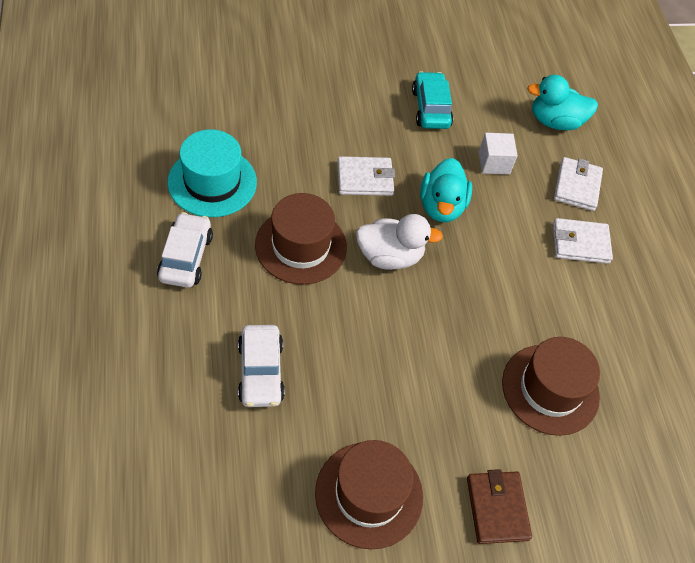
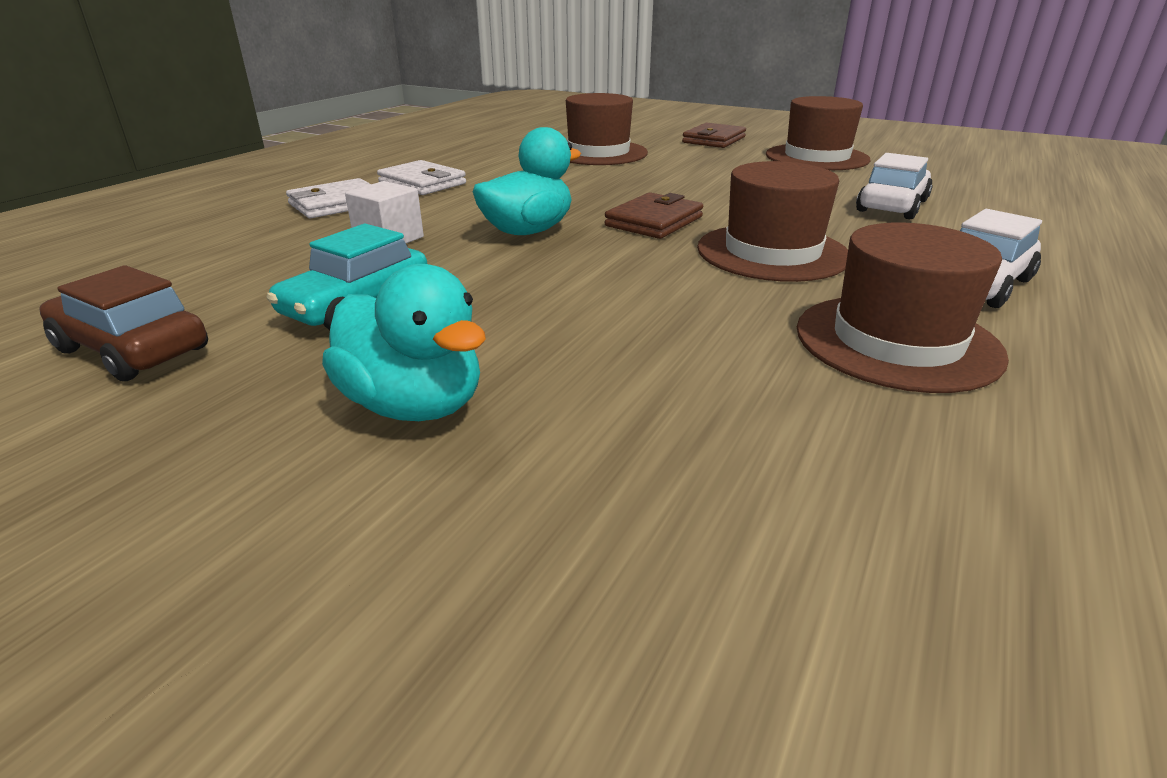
camera: 135 degrees left, 25 degrees down
(212, 182) = (897, 341): turquoise hat -> brown hat
(365, 179) = (599, 274): white wallet -> none
(389, 256) = (654, 221): white duck -> brown wallet
(463, 55) = (132, 350): none -> brown car
(555, 121) = (222, 243): turquoise duck -> turquoise duck (414, 405)

